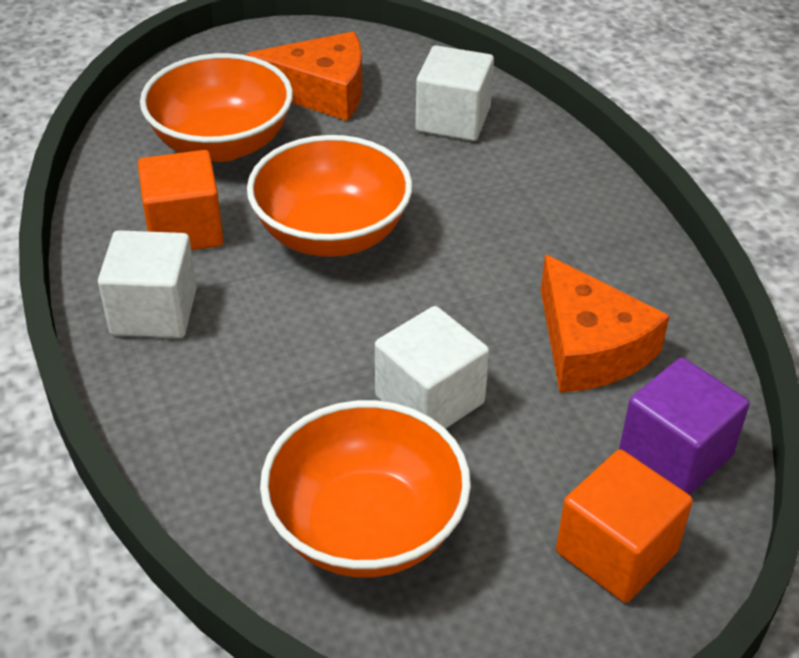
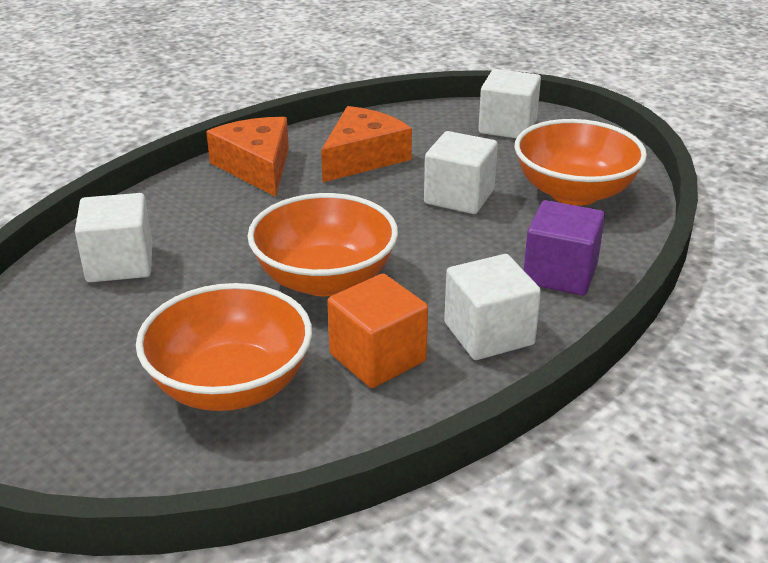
camera: 115 degrees left, 10 degrees down
(321, 91) = (101, 352): orange cheese -> orange cheese (256, 167)
(616, 552) = (507, 127): orange cube -> white cube
(675, 454) = (425, 122): purple cube -> purple cube (560, 274)

